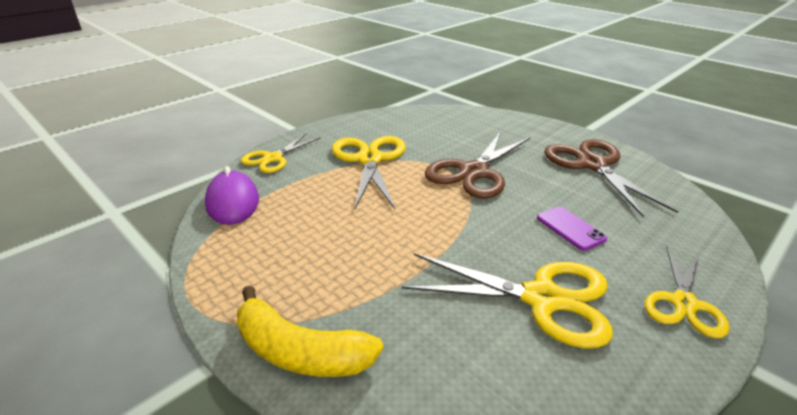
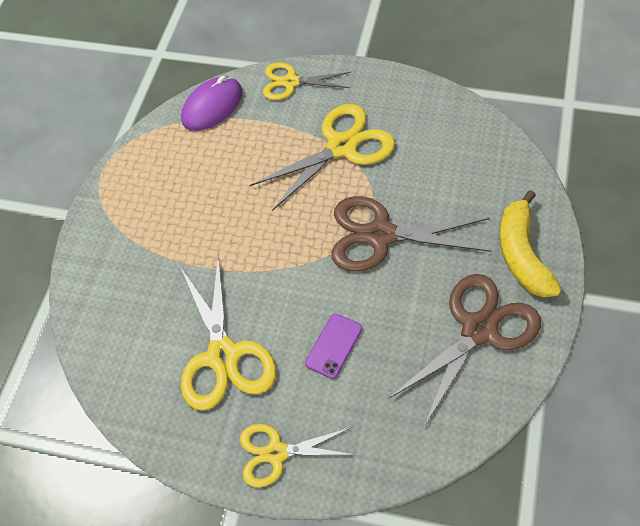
camera: 65 degrees right, 25 degrees up
(300, 351) = (98, 248): yellow banana -> yellow banana (522, 254)

